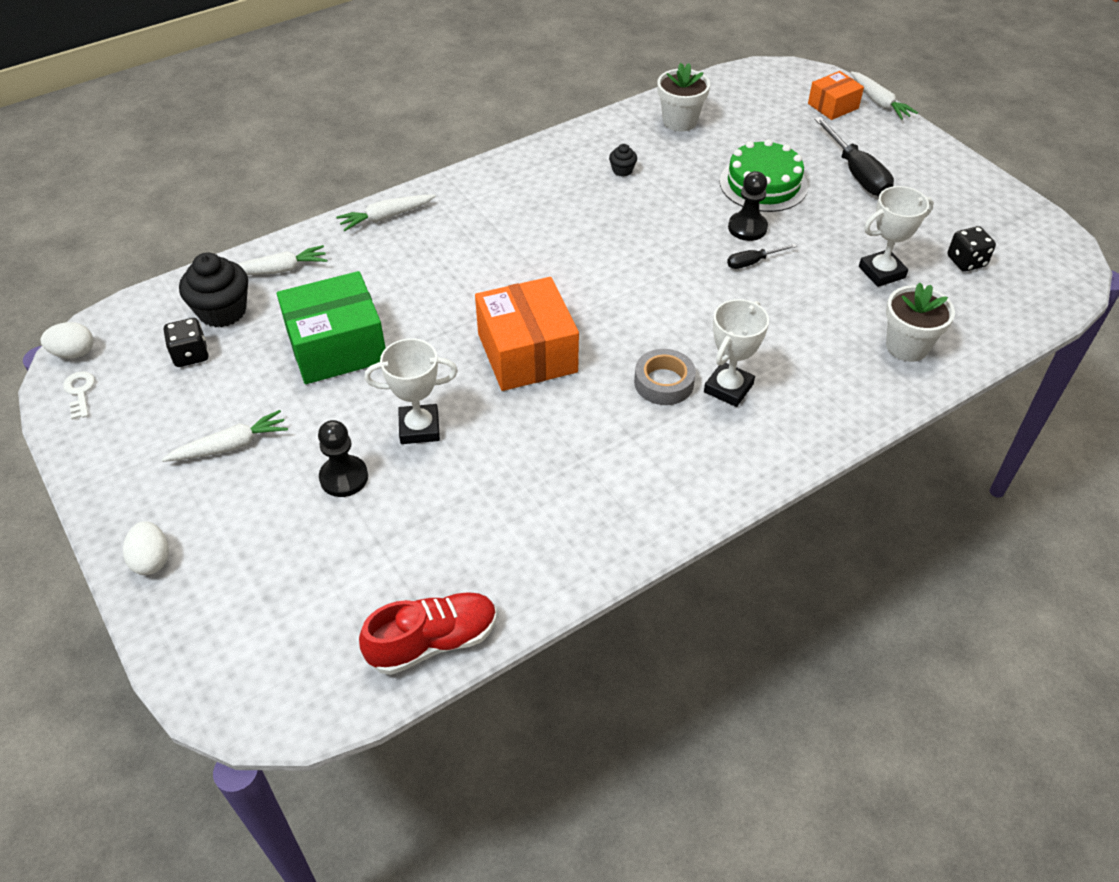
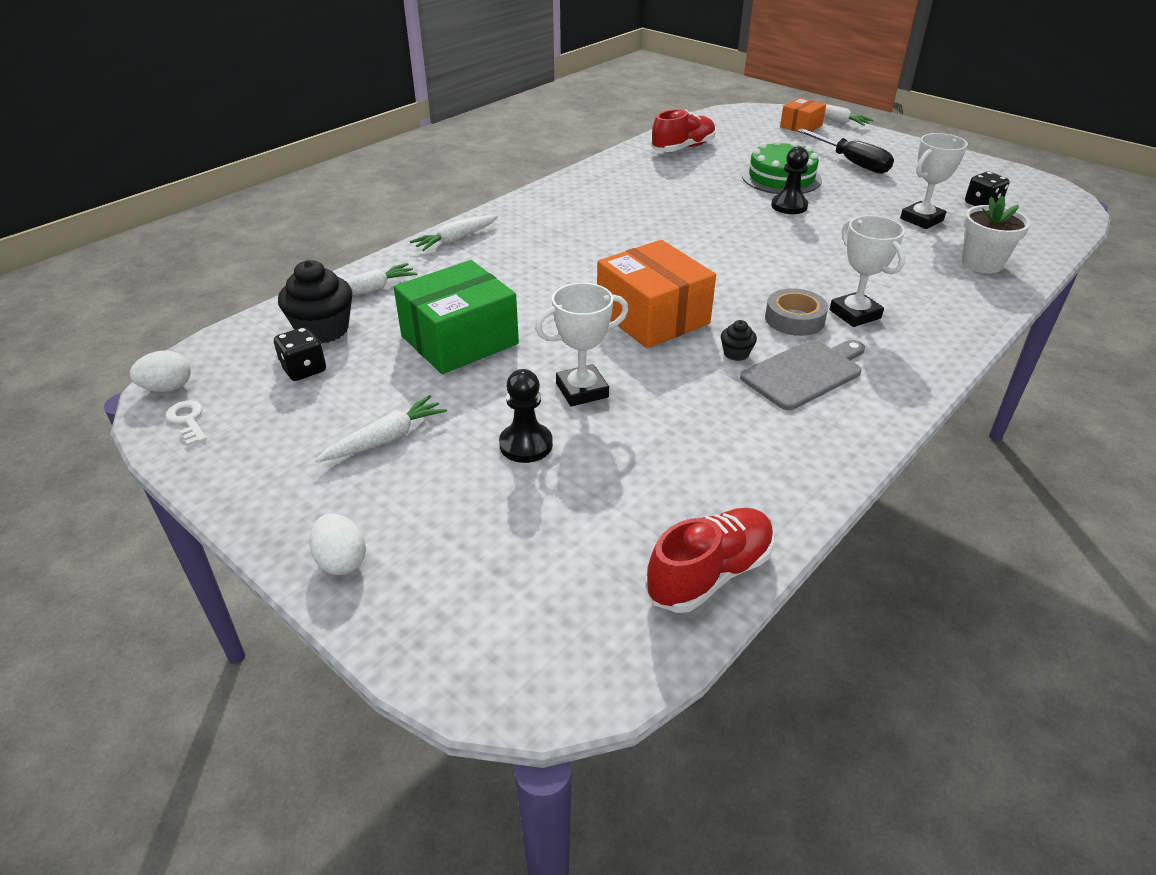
camera: 15 degrees left, 10 degrees down
(622, 170) = (655, 183): black cupcake -> black cupcake (736, 353)
(635, 450) = (804, 373): none -> grey cutting board
(679, 121) = (683, 148): white flower pot -> red shoe
(728, 388) = (854, 314): white trophy -> white trophy turned 45 degrees counterclockwise
(753, 262) = (810, 227): black screwdriver -> none

